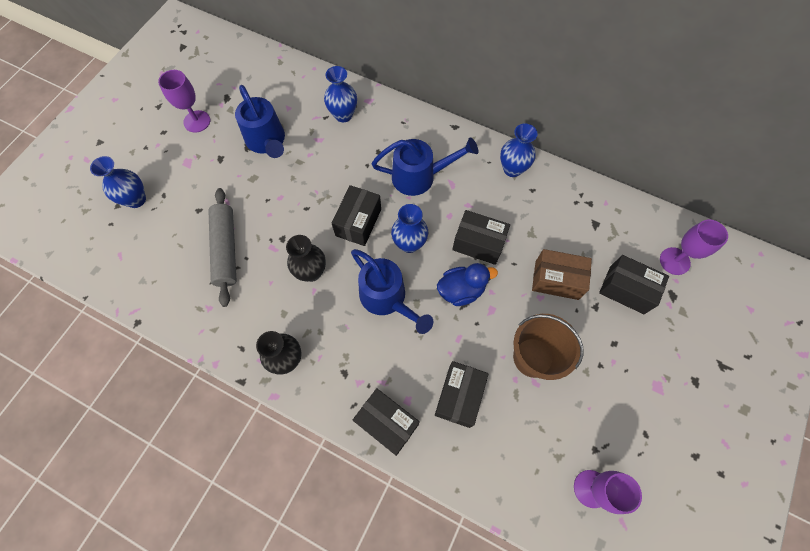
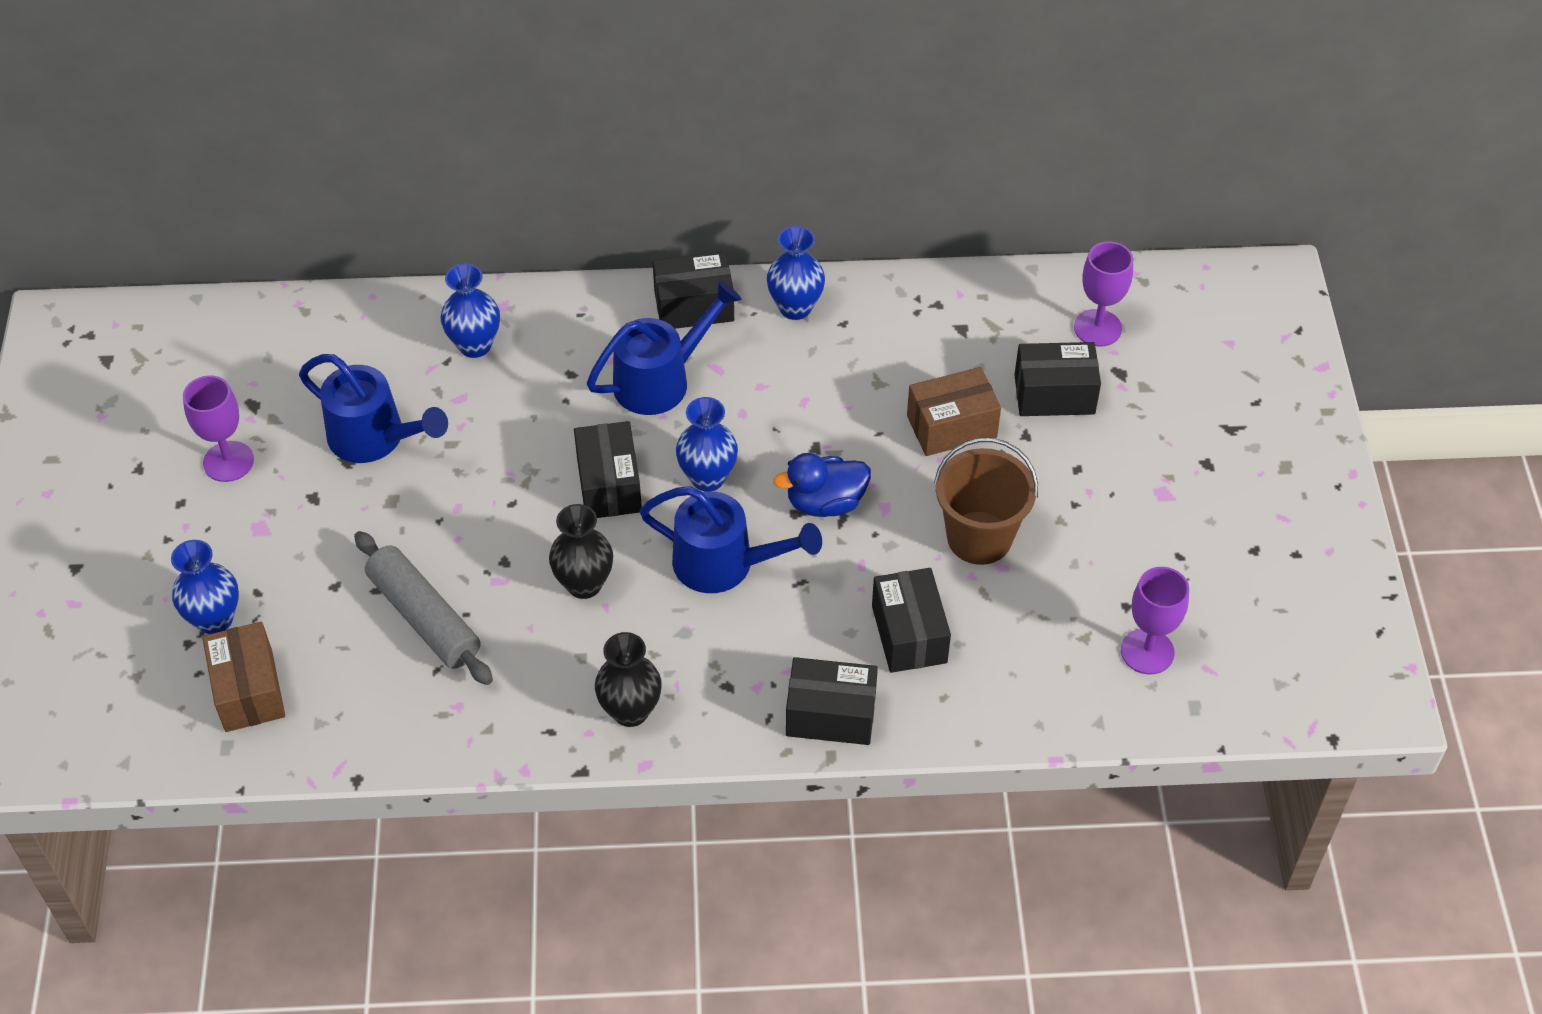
camera: 30 degrees left, 15 degrees down
(124, 245) = (248, 690): none -> brown box
(461, 290) = (825, 503): blue duck -> blue duck turned 150 degrees counterclockwise
(478, 243) = (810, 431): black box -> black box (694, 306)

